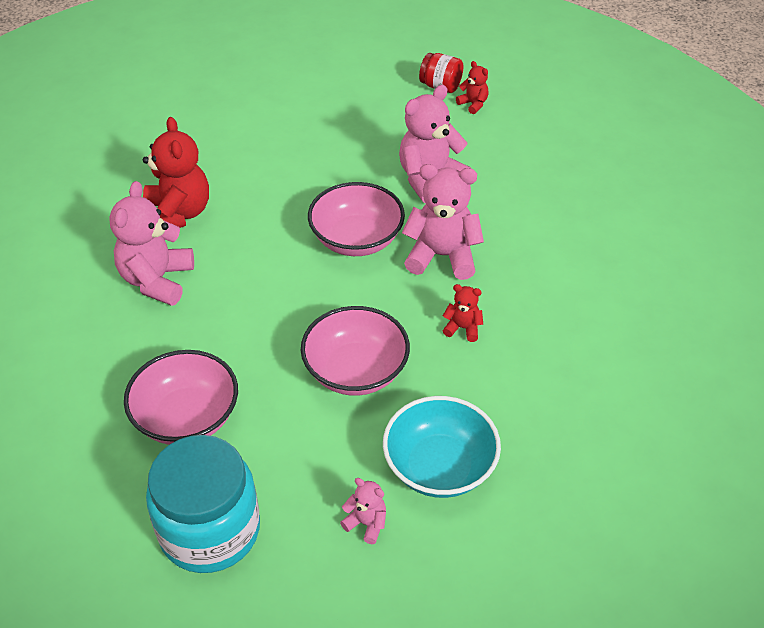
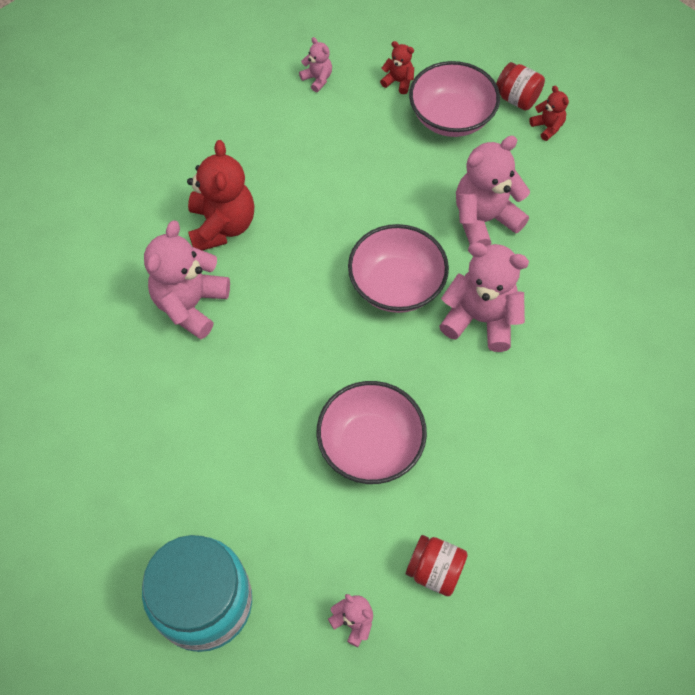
camera: 10 degrees right, 15 degrees up
(187, 418) = (199, 472): pink bowl -> pink bowl (451, 117)
(252, 92) = (317, 79): none -> pink teddy bear
(439, 466) = (434, 570): turquoise bowl -> red jar
(463, 328) = (486, 411): red teddy bear -> red teddy bear (398, 82)

